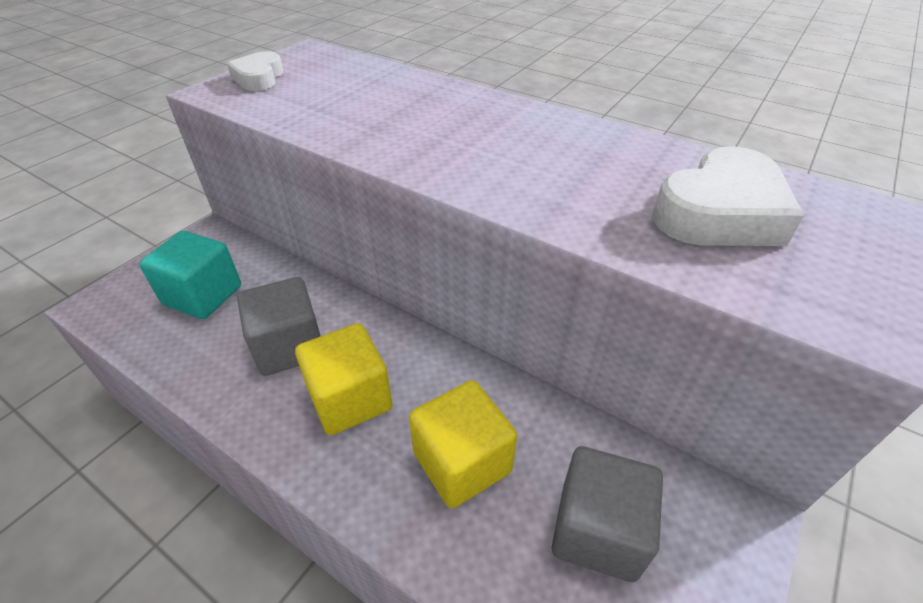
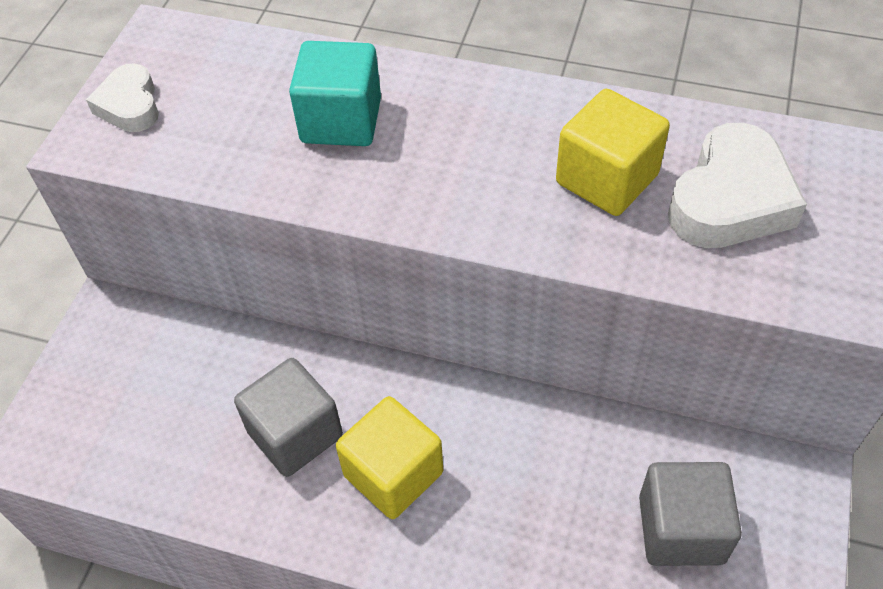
camera: 15 degrees left, 10 degrees up
(203, 295) = (153, 399): turquoise cube -> turquoise cube (341, 121)
(462, 462) = (535, 505): yellow cube -> yellow cube (606, 179)

